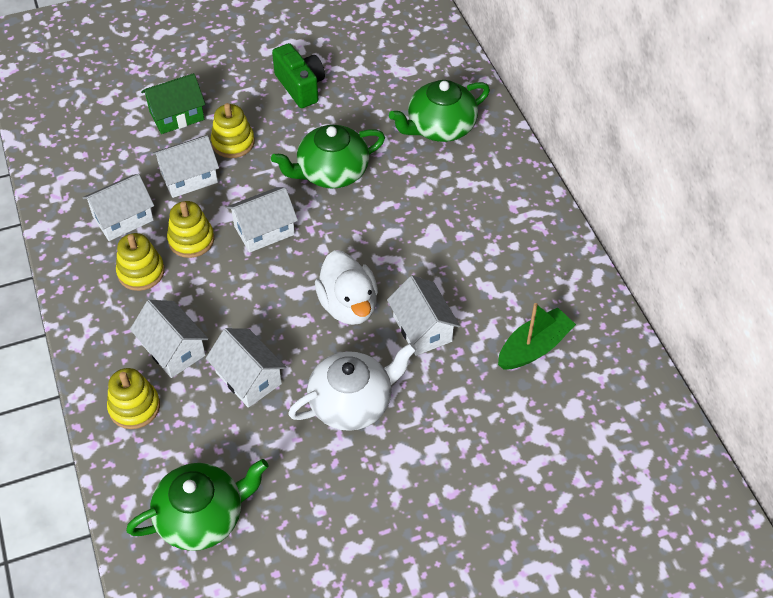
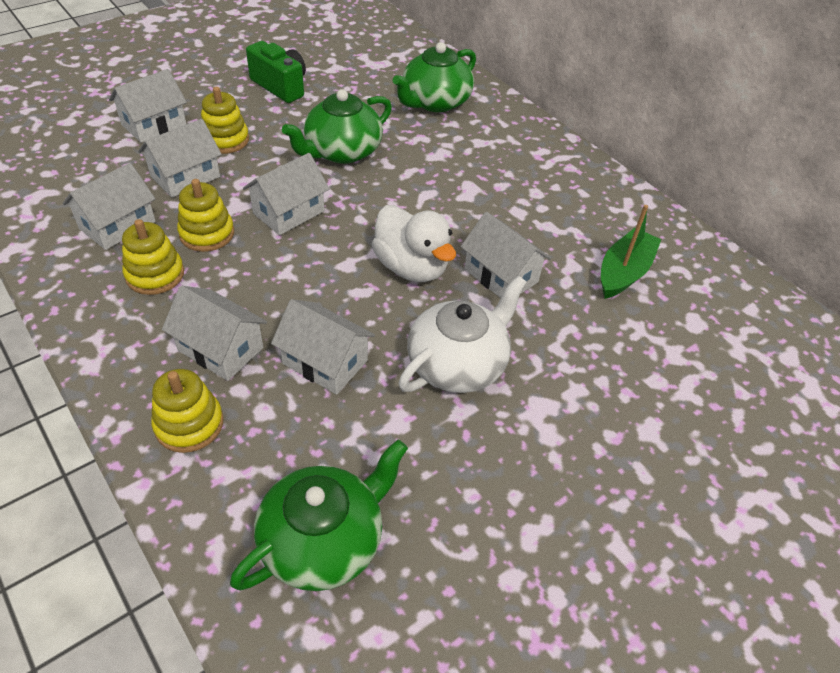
camera: 20 degrees left, 5 degrees down
(176, 115) = (154, 124): green house -> white house

